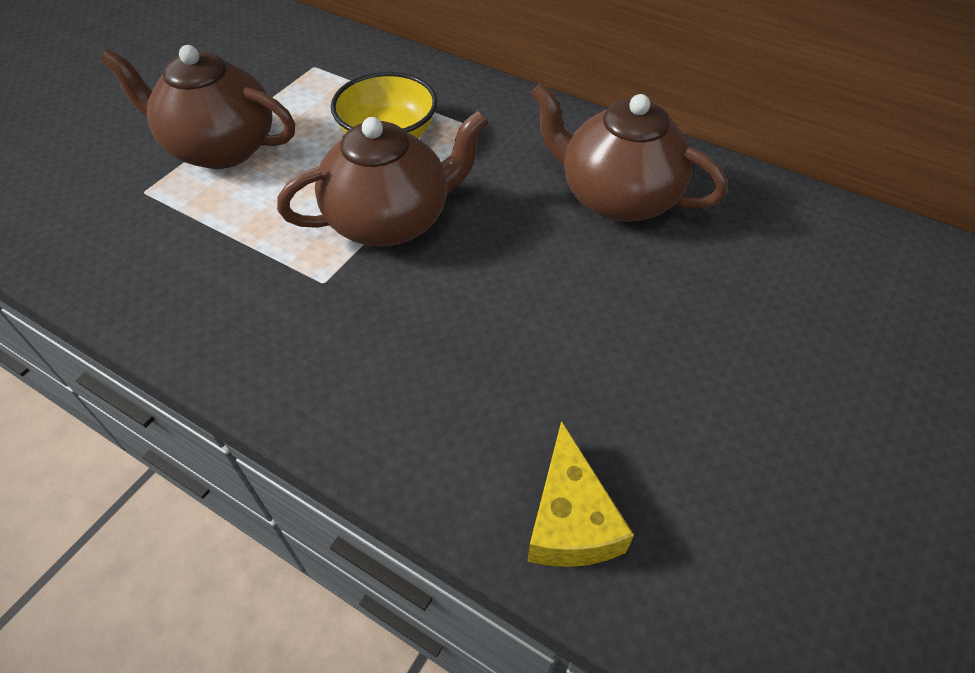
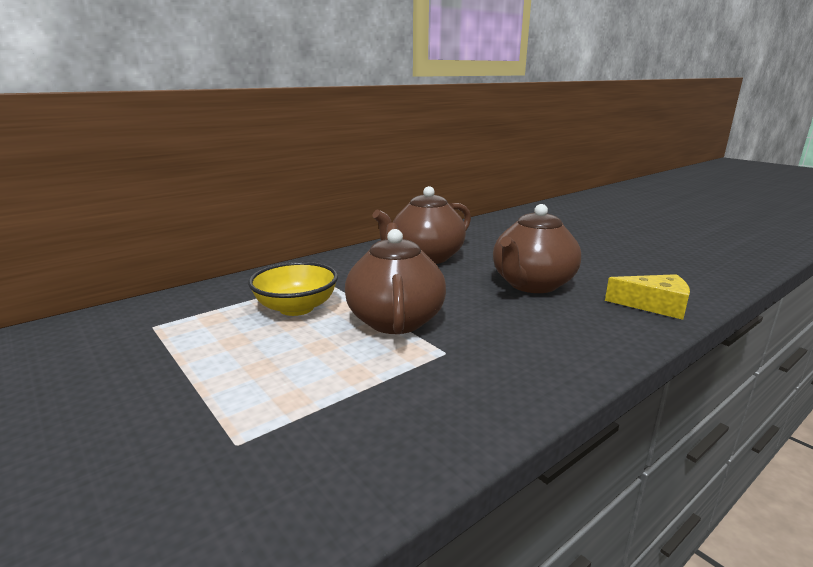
camera: 70 degrees left, 30 degrees down
(220, 148) = (217, 386): brown teapot -> brown teapot (532, 284)

